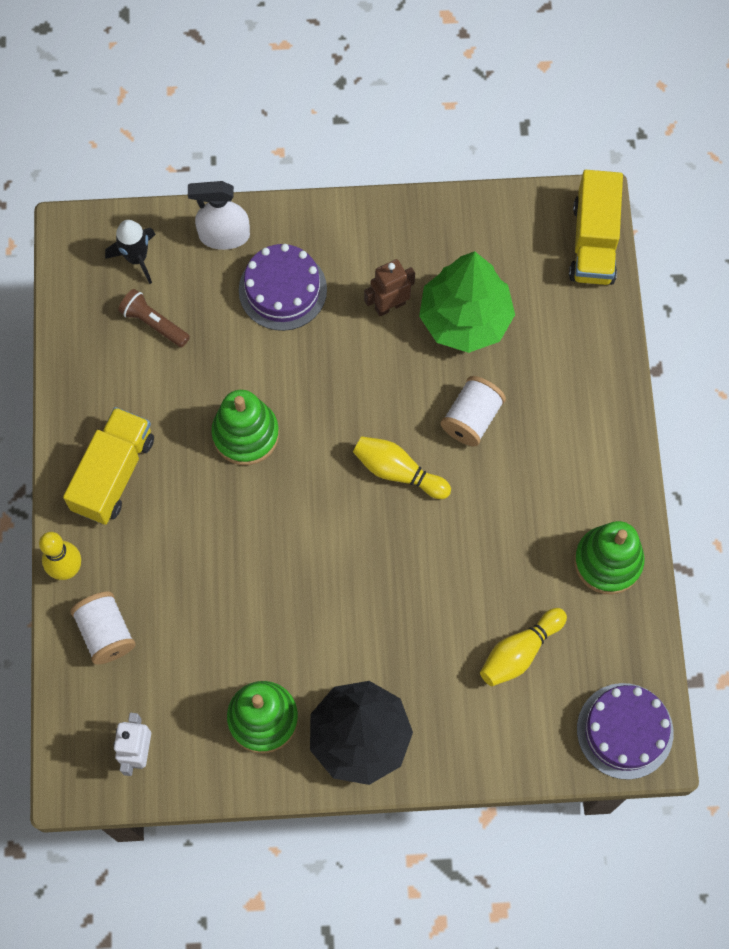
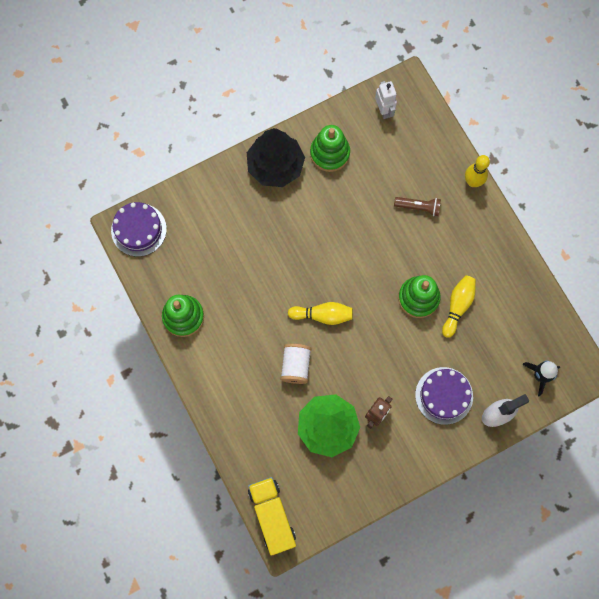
camera: 155 degrees right, 5 degrees up
(106, 633) = (433, 159): white spool -> none
(113, 474) = (478, 243): yellow truck -> none
(154, 323) = (506, 340): brown flashlight -> brown flashlight (418, 207)
(519, 652) = (211, 246): yellow bowling pin -> yellow bowling pin (457, 306)

